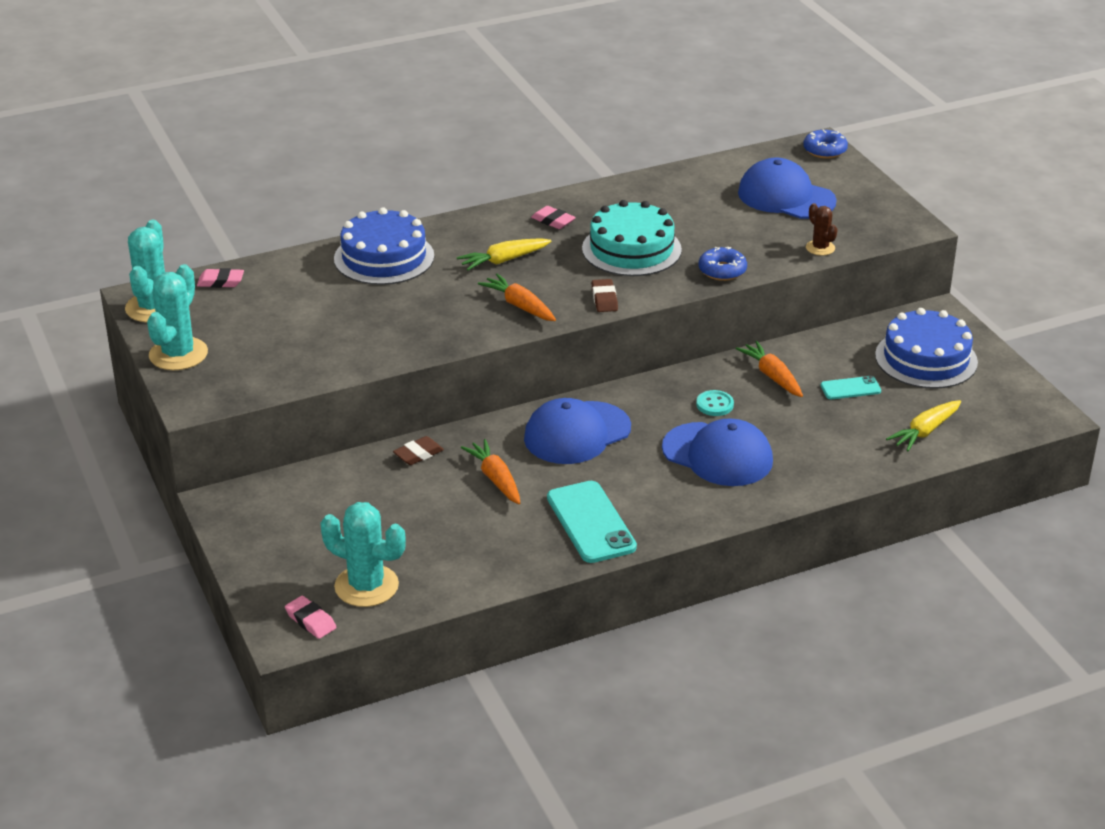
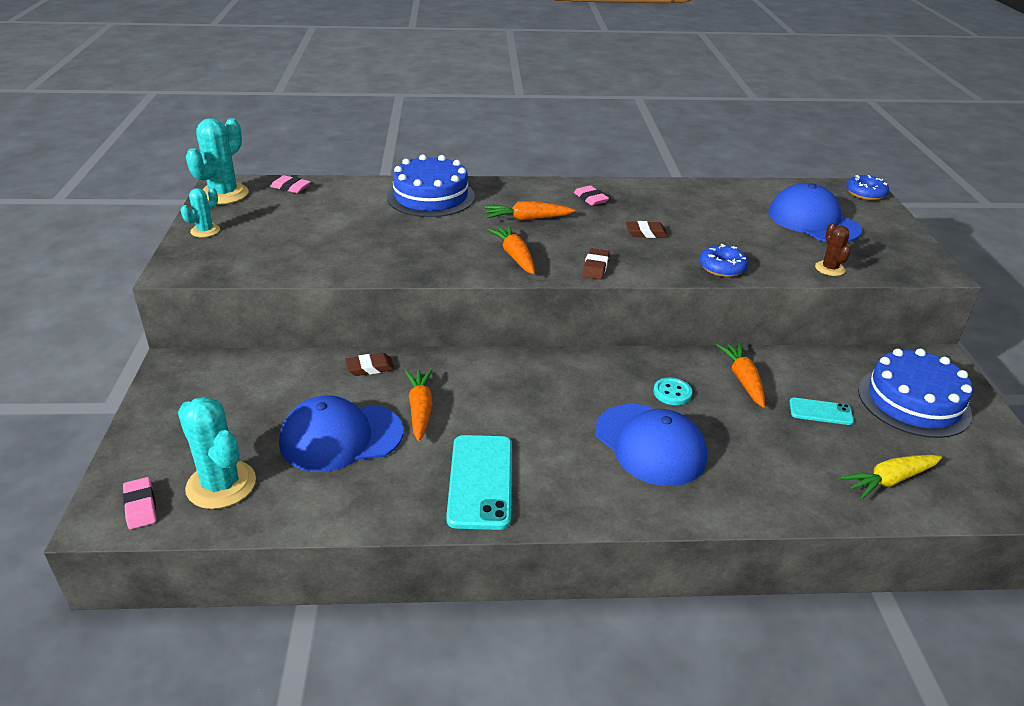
camera: 20 degrees right, 0 degrees up
(178, 354) = (205, 231): turquoise cactus -> turquoise cactus, size x0.55
(504, 260) = (527, 219): yellow carrot -> orange carrot
(577, 433) = (524, 386): blue cap -> blue cap (341, 437)
(631, 249) = (646, 233): turquoise cake -> brown eraser

